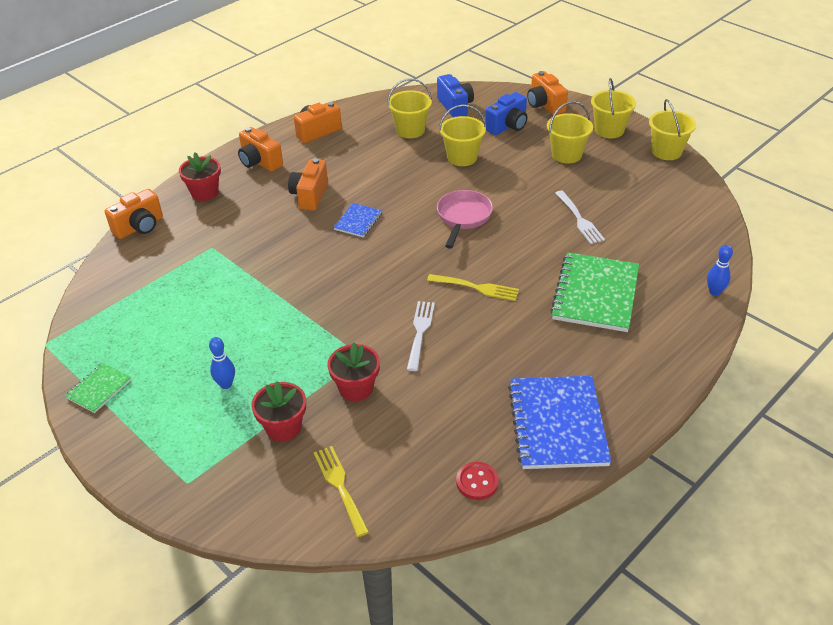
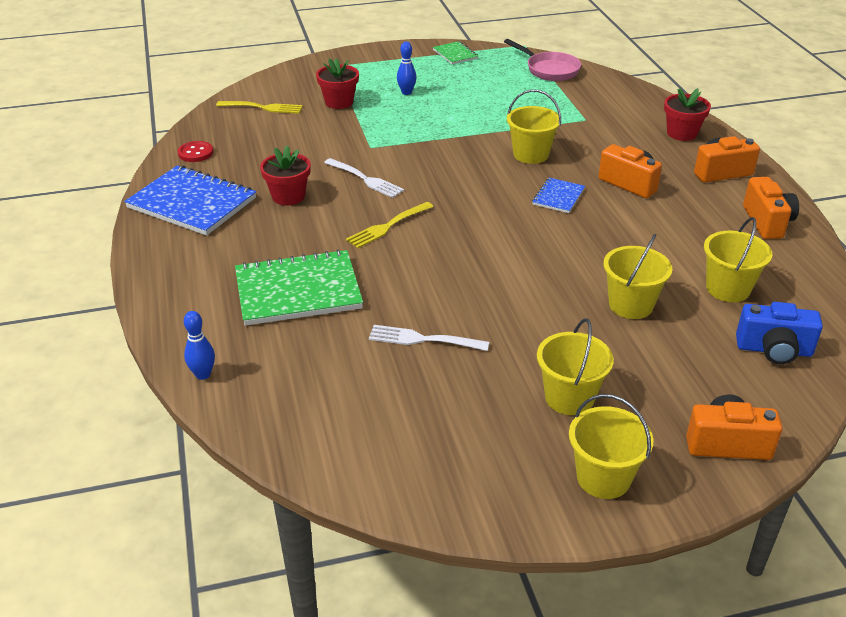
camera: 120 degrees right, 5 degrees down
(139, 227) = (647, 96): orange camera -> none
(356, 388) = (340, 136): red flower pot -> red flower pot (288, 196)
(358, 221) = (558, 197): blue notebook -> blue notebook turned 60 degrees clockwise
(463, 217) = (505, 260): pink pan -> pink pan (549, 70)
(507, 126) = (685, 376): blue camera -> none
(595, 294) = (298, 291): green notebook -> green notebook turned 60 degrees counterclockwise
(666, 151) = (496, 510): yellow bucket -> yellow bucket (531, 154)

